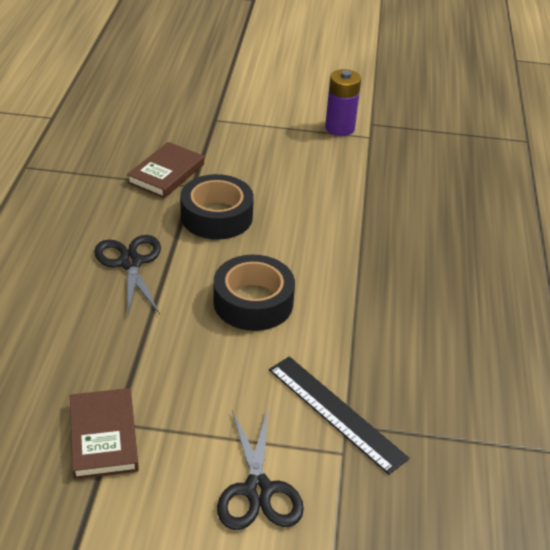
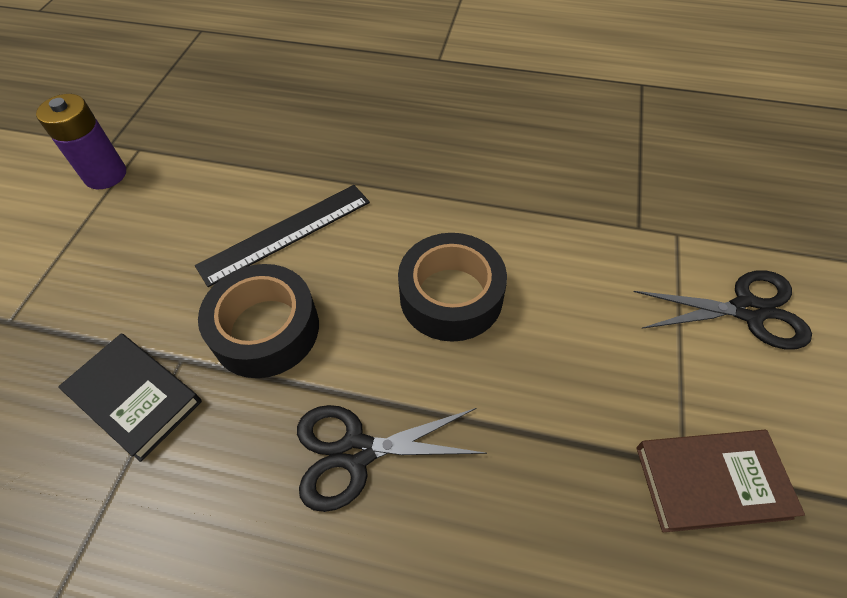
camera: 80 degrees left, 15 degrees up
(166, 173) = (134, 397): brown book -> black book
(336, 412) = (624, 233): black ruler -> black ruler (285, 233)

